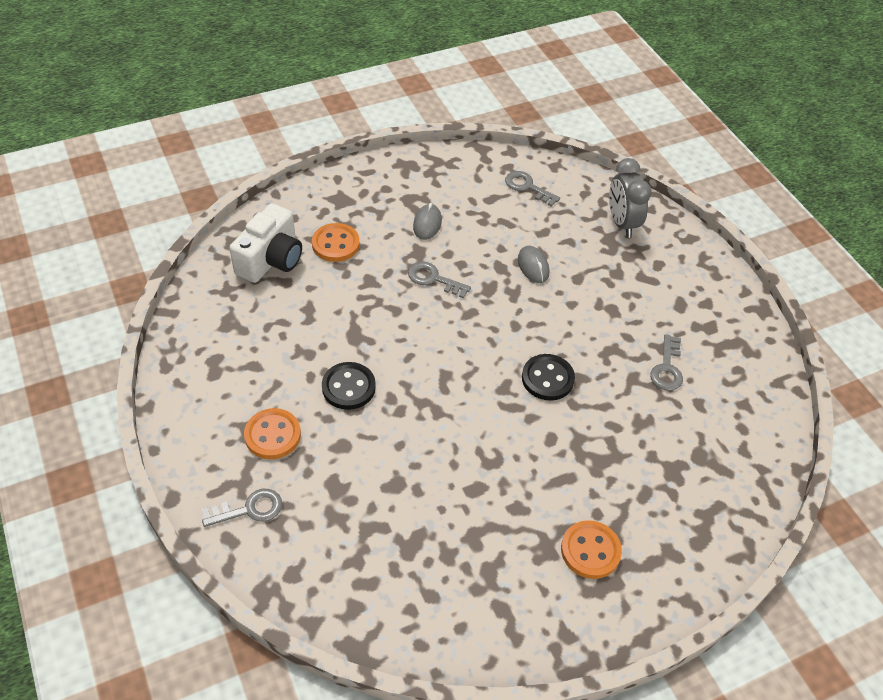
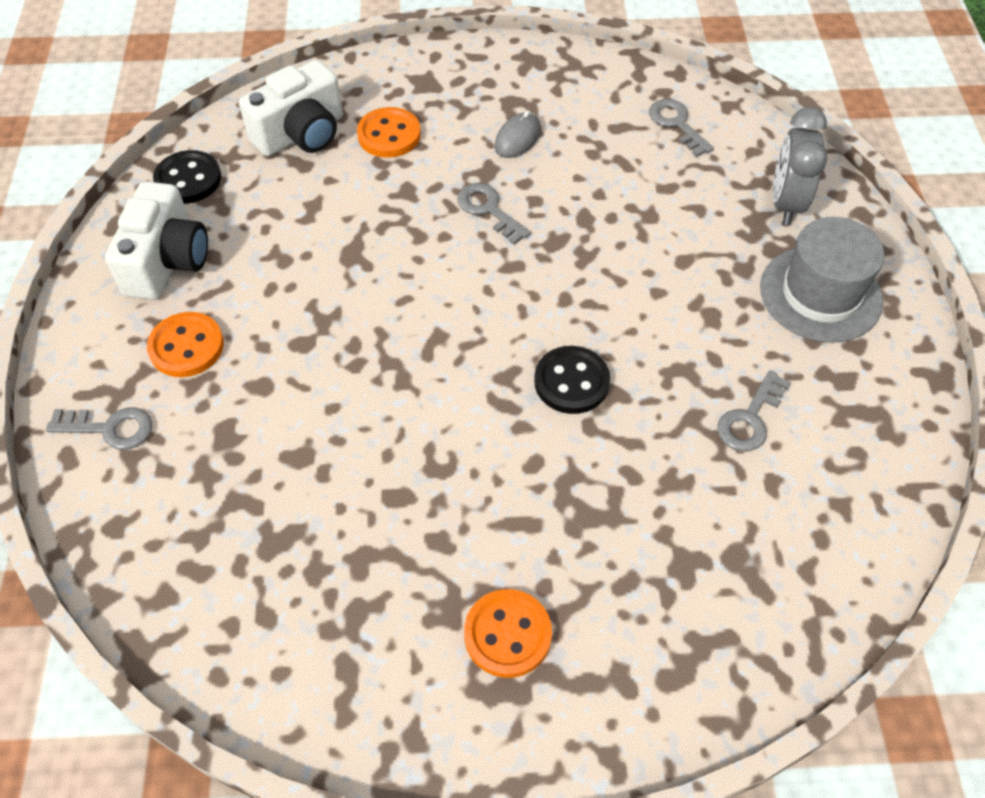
camera: 25 degrees right, 5 degrees up
(223, 379) = (167, 261): none -> white camera
(348, 387) = (308, 315): black button -> black button (188, 179)
(533, 266) = (630, 228): grey mouse -> none
(670, 277) = (820, 294): none -> grey hat

